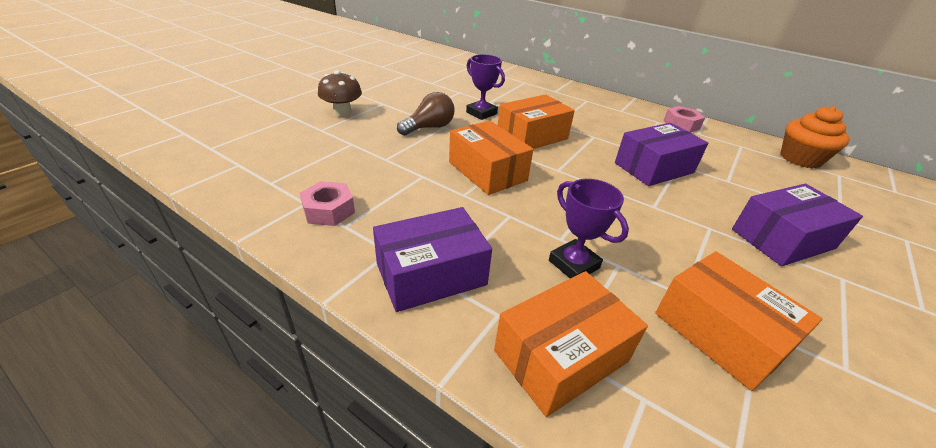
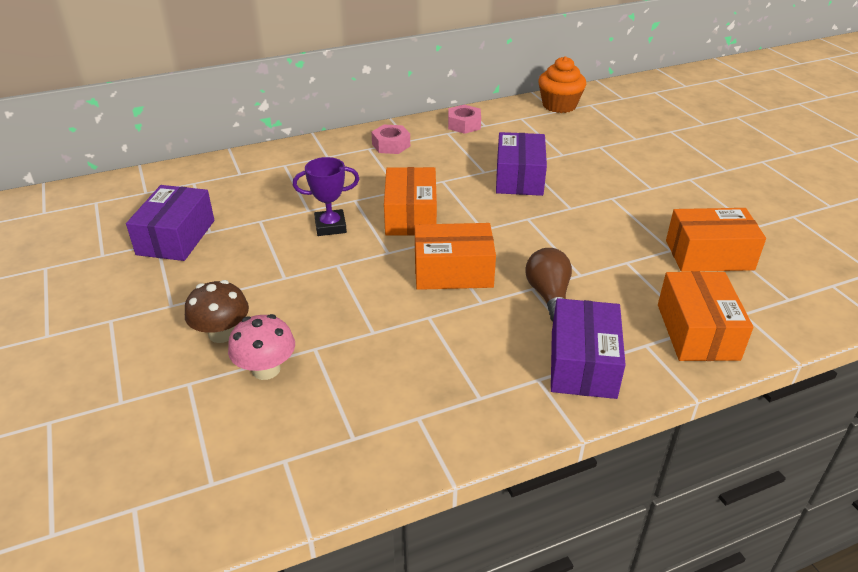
camera: 55 degrees left, 0 degrees up
(319, 134) = (266, 369): none -> pink mushroom
(329, 210) = (445, 402): pink nut -> pink nut (391, 145)
(429, 127) = (330, 276): brown light bulb -> brown light bulb (549, 296)
(573, 264) = (614, 283): purple trophy -> none
(782, 239) = (642, 176): purple box -> purple box (176, 237)

